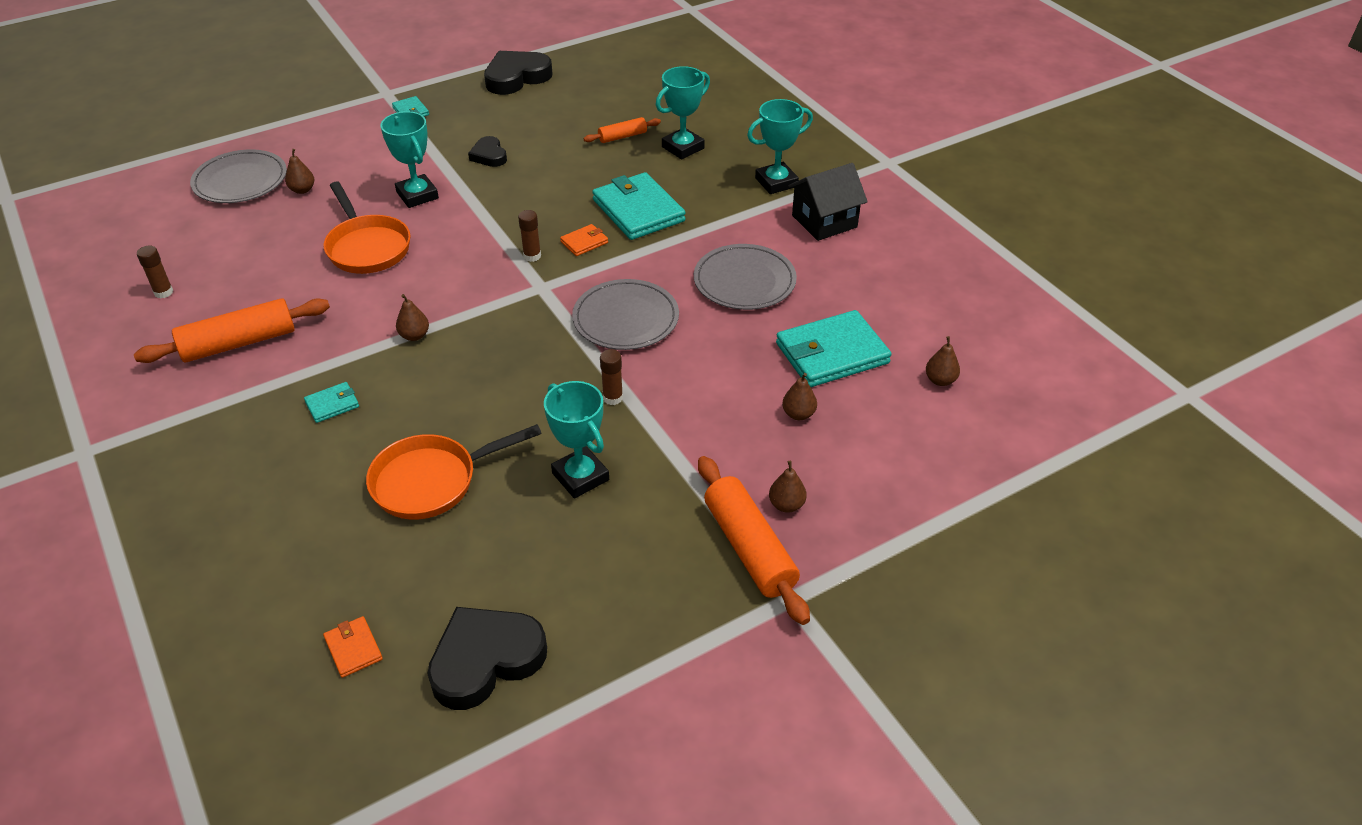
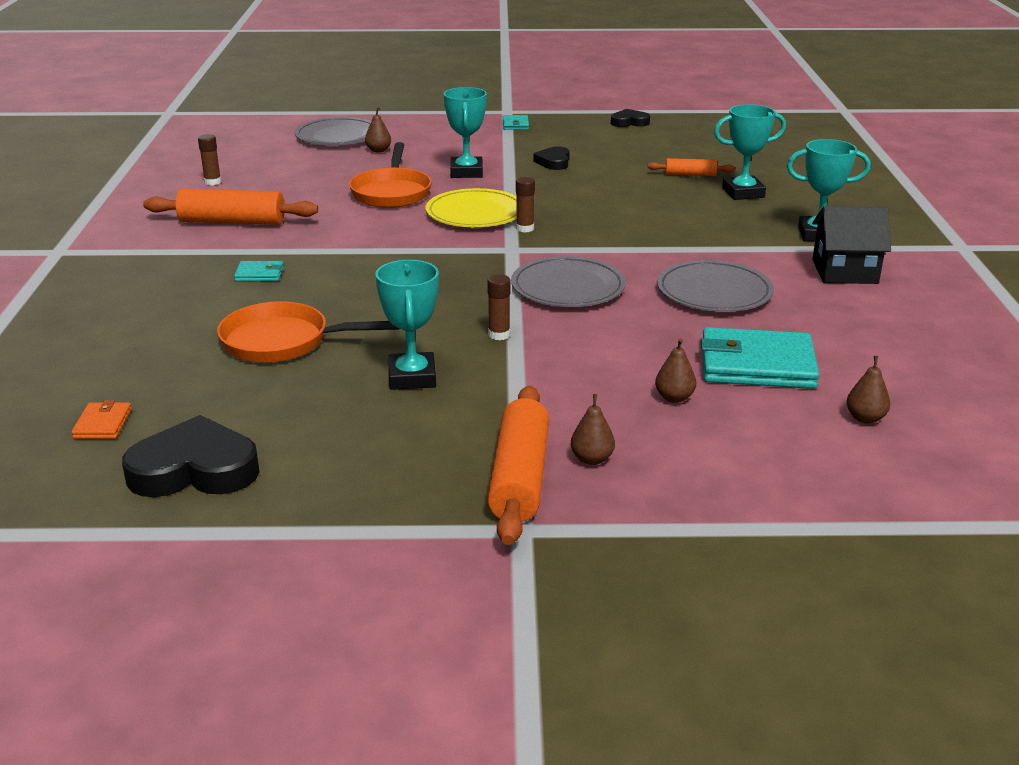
camera: 30 degrees right, 15 degrees down
(414, 336) = (370, 251): brown pear -> none
(471, 250) = (475, 213): none -> yellow plate
(516, 77) = (629, 122): black heart -> black heart, size x0.56
(584, 242) = (582, 231): orange wallet -> none
(638, 210) = (655, 223): turquoise wallet -> none

